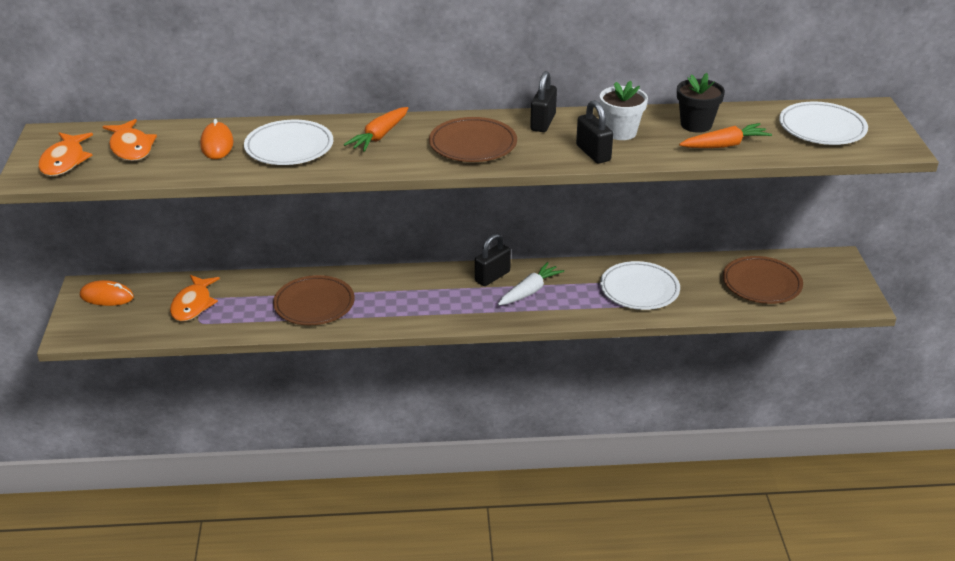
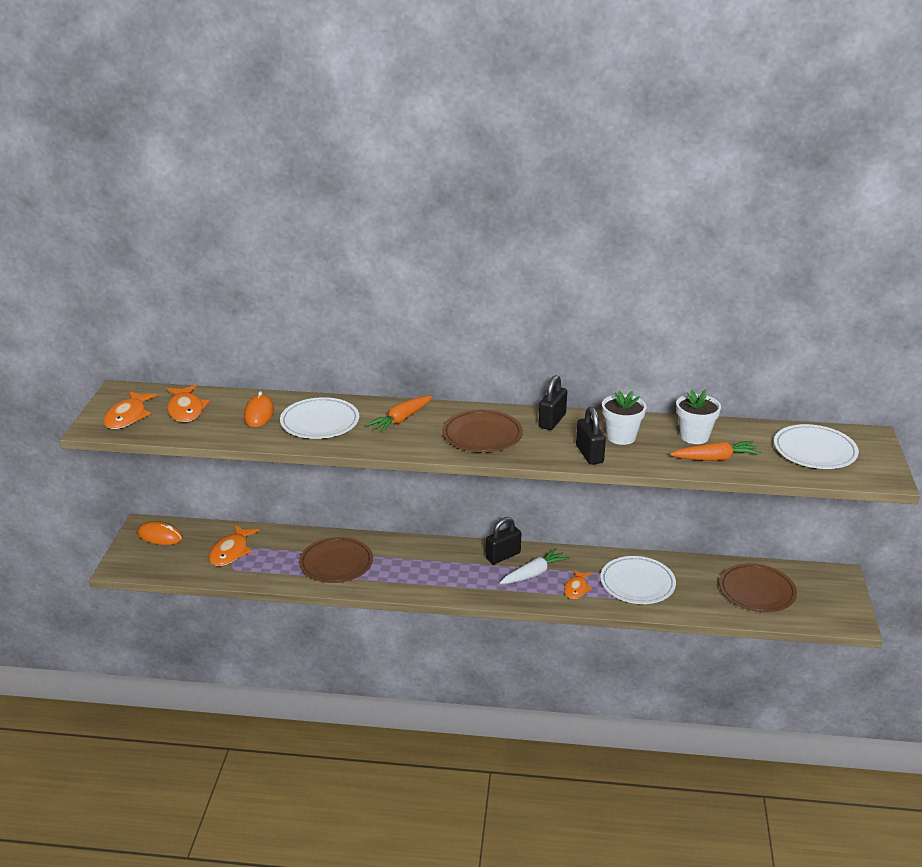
camera: 10 degrees right, 5 degrees down
(578, 302) = (576, 589): none -> orange fish
(696, 125) = (694, 436): black flower pot -> white flower pot

